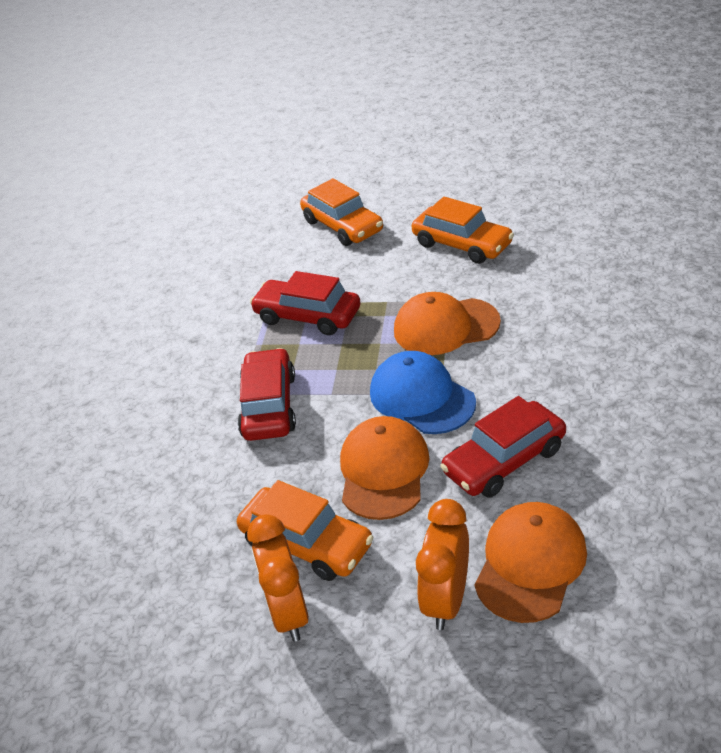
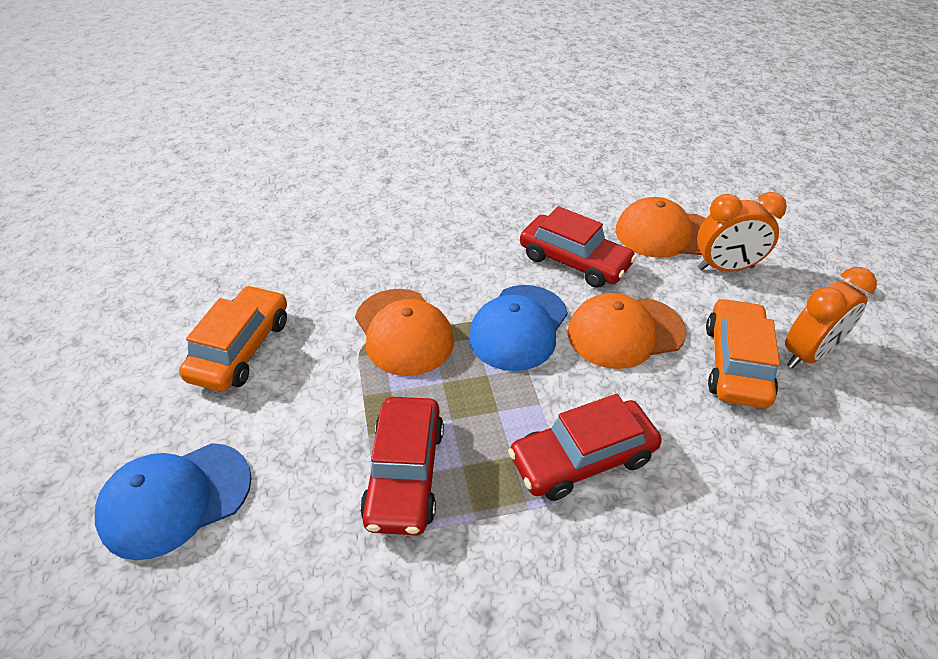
camera: 115 degrees left, 5 degrees up
(342, 226) = (175, 499): orange car -> blue cap

